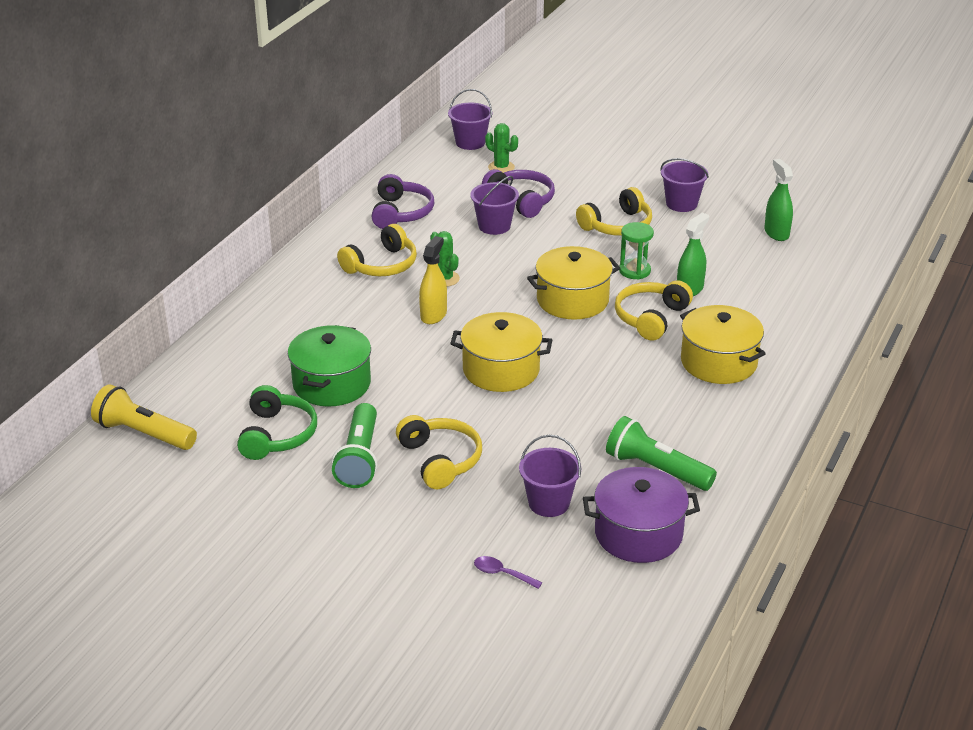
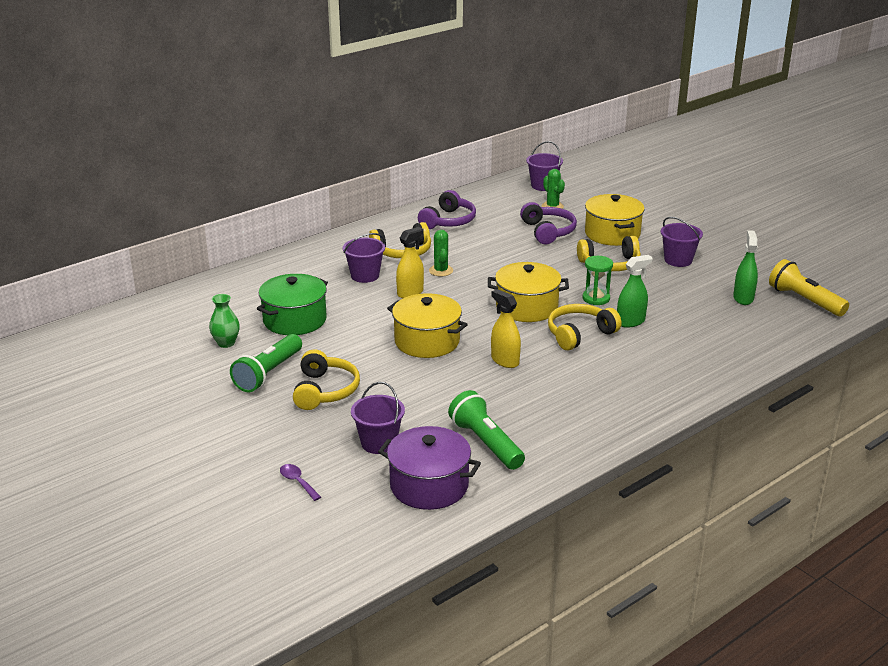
camera: 25 degrees right, 5 degrees down
(144, 434) = (140, 319): yellow flashlight -> yellow flashlight (804, 300)
(277, 435) = (226, 343): green headphones -> green vase
(494, 226) = (511, 244): purple bucket -> purple bucket (365, 275)
(600, 370) = (505, 361): none -> yellow spray bottle
(718, 362) = (608, 379): yellow pot -> yellow pot (612, 234)

